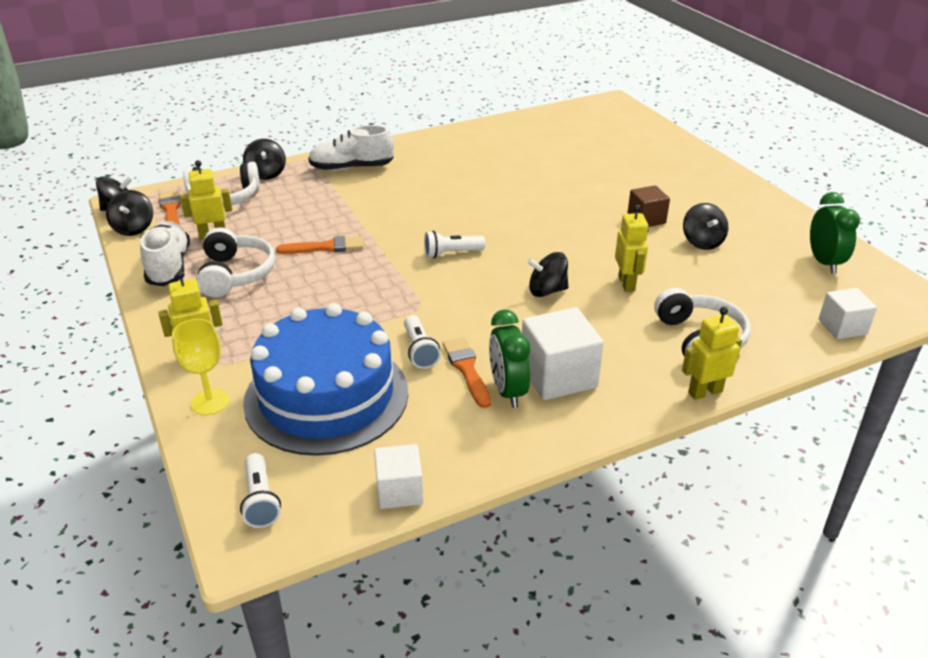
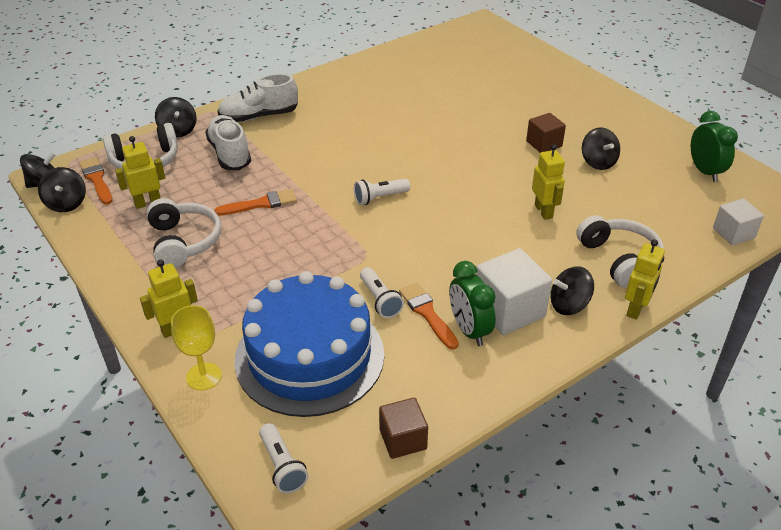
camera: 10 degrees left, 5 degrees up
(169, 267) = (116, 241): white shoe -> white shoe (230, 154)
(399, 491) = (403, 439): white cube -> brown cube
(547, 291) = (476, 226): black spinning top -> black spinning top (569, 305)
(705, 392) = (636, 309): yellow robot -> yellow robot turned 150 degrees clockwise

